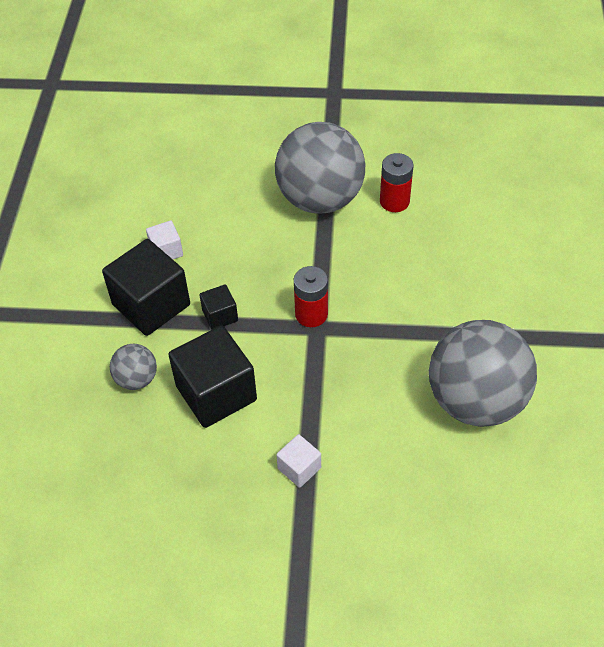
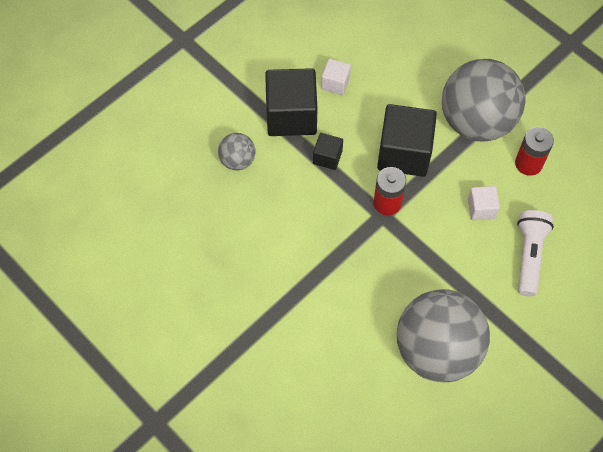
camera: 40 degrees right, 10 degrees up
(216, 393) = (276, 209): black cube -> black cube (404, 153)
(299, 468) = (280, 300): white cube -> white cube (481, 208)
(468, 269) = (529, 255): none -> white flashlight

